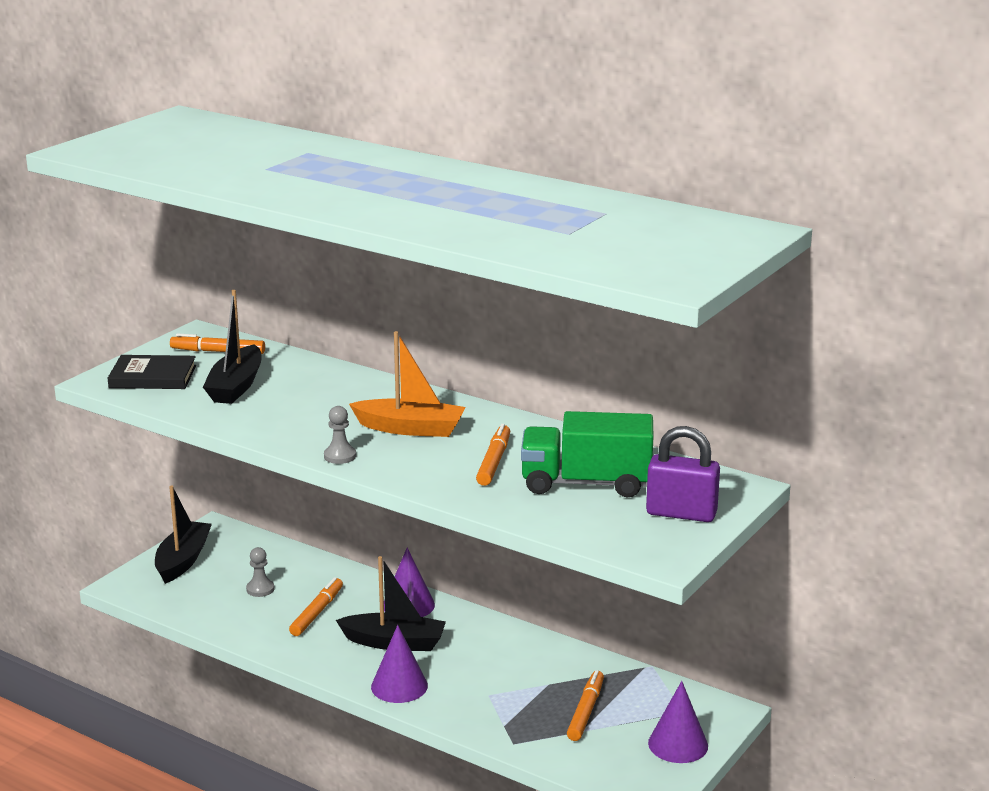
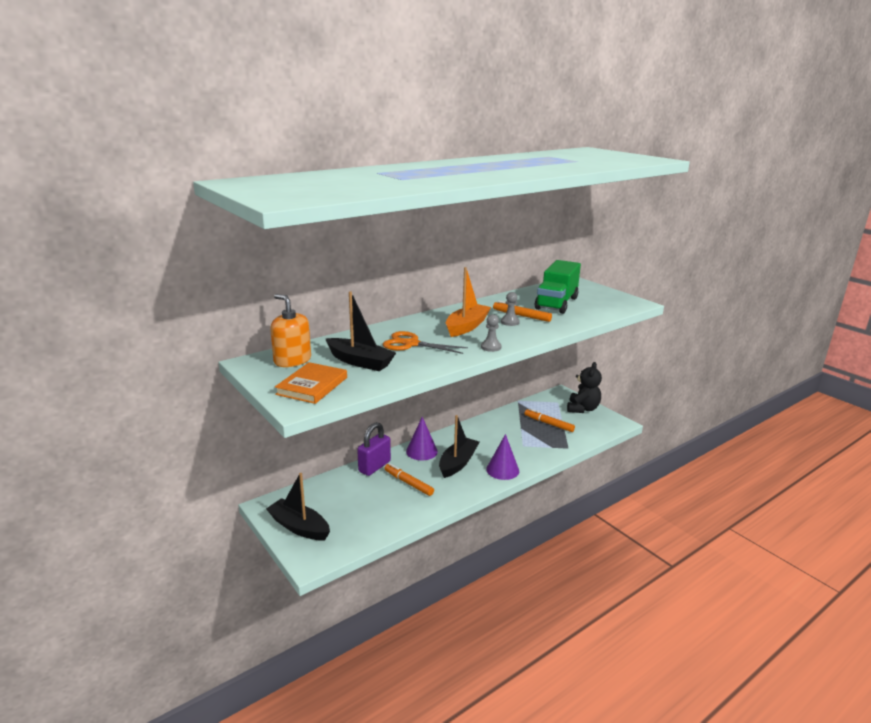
camera: 70 degrees left, 0 degrees up
(153, 377) = (312, 386): black book -> orange book
(218, 351) = (292, 360): orange marker -> orange soap dispenser
(260, 589) = (364, 500): grey pawn -> grey pawn (510, 322)
(314, 404) = (411, 344): none -> orange scissors
(678, 744) = (582, 409): purple cone -> black teddy bear
(681, 513) = (595, 293): purple padlock -> purple padlock (374, 466)

